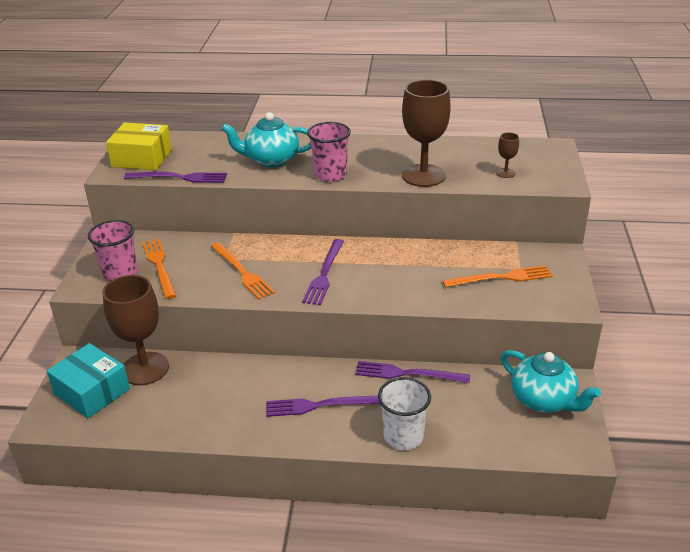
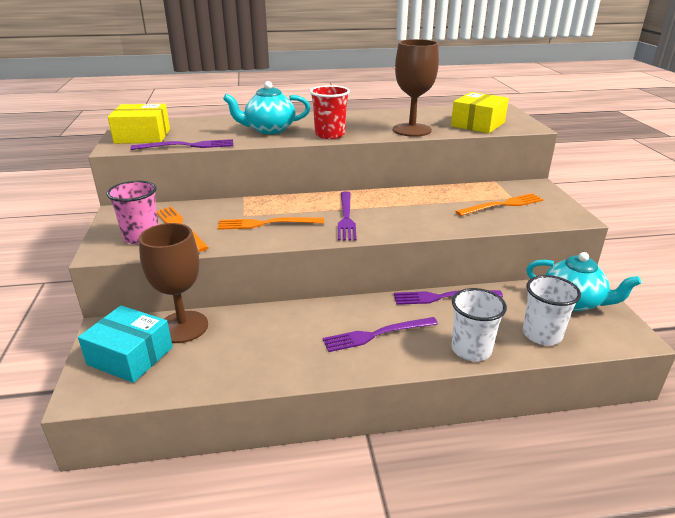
camera: 15 degrees left, 5 degrees down
(242, 272) = (266, 223): orange fork -> orange fork turned 135 degrees clockwise
(330, 174) = (330, 135): pink cup -> red cup
(485, 432) = (542, 334): none -> white cup
(505, 173) = (478, 124): brown goblet -> yellow box

